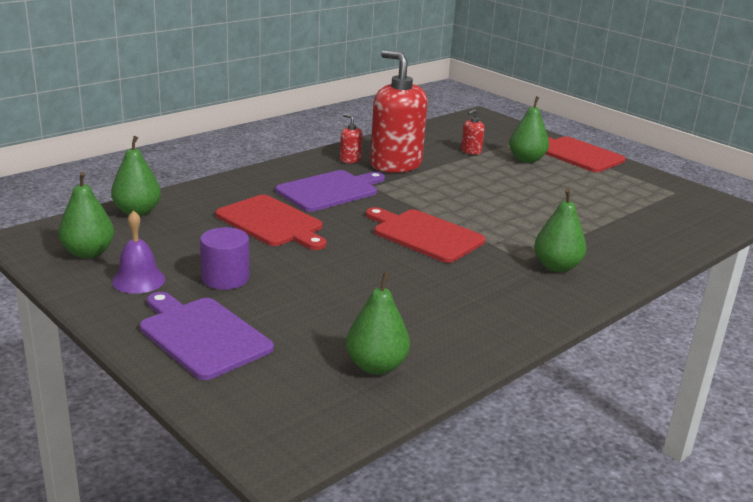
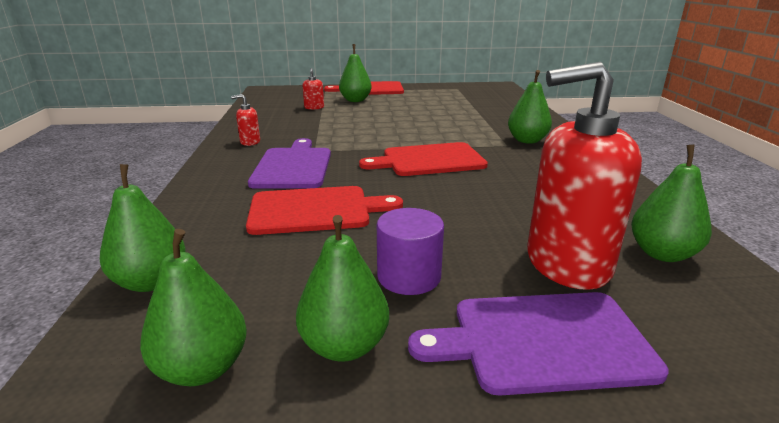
camera: 50 degrees left, 0 degrees up
(138, 280) = (344, 346): purple bell -> green pear
(395, 164) = (290, 132): red soap dispenser -> red soap dispenser (567, 263)

